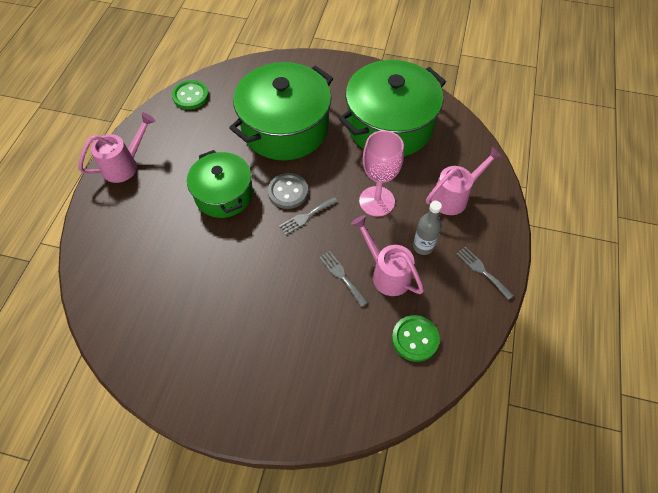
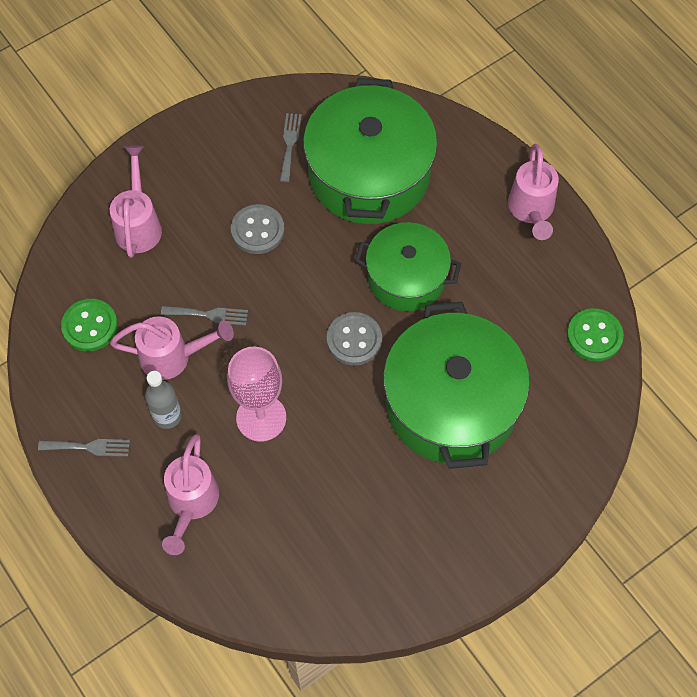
camera: 130 degrees right, 5 degrees up
(257, 296) = (257, 230): none -> grey button
(306, 216) = (306, 334): grey fork -> grey fork (290, 144)
(316, 375) = (139, 224): none -> pink watering can
(389, 125) = (352, 525): green pot -> green pot (369, 174)

